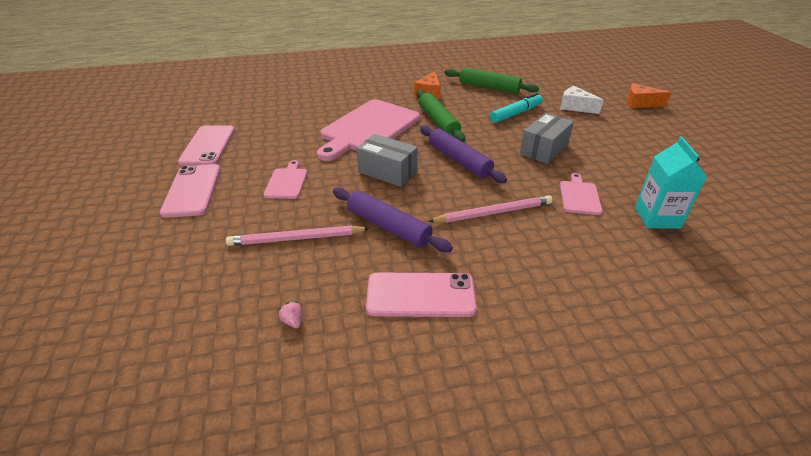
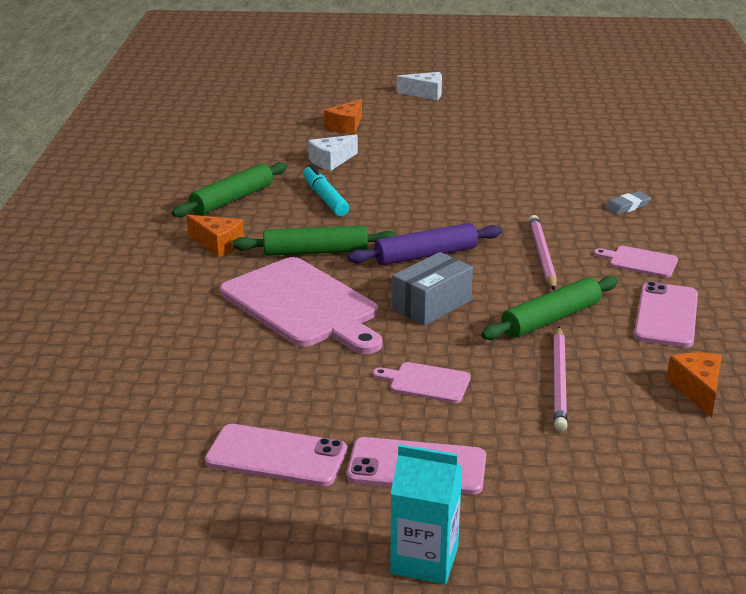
camera: 75 degrees left, 10 degrees down
(293, 321) = (697, 390): pink strawberry -> orange cheese
(388, 226) = (551, 319): purple rolling pin -> green rolling pin
(544, 149) = (424, 202): grey box -> none
(579, 196) = (526, 206): pink cutting board -> pink cutting board (640, 261)
(633, 256) = (627, 206): none -> grey eraser
(657, 217) = (573, 181): turquoise carton -> turquoise carton (424, 560)
(749, 124) = (425, 94): none -> white cheese

